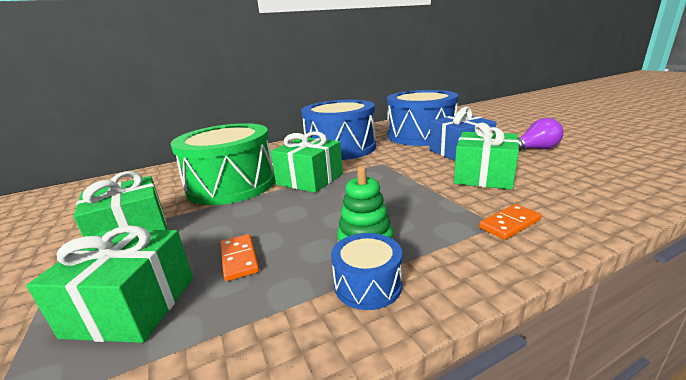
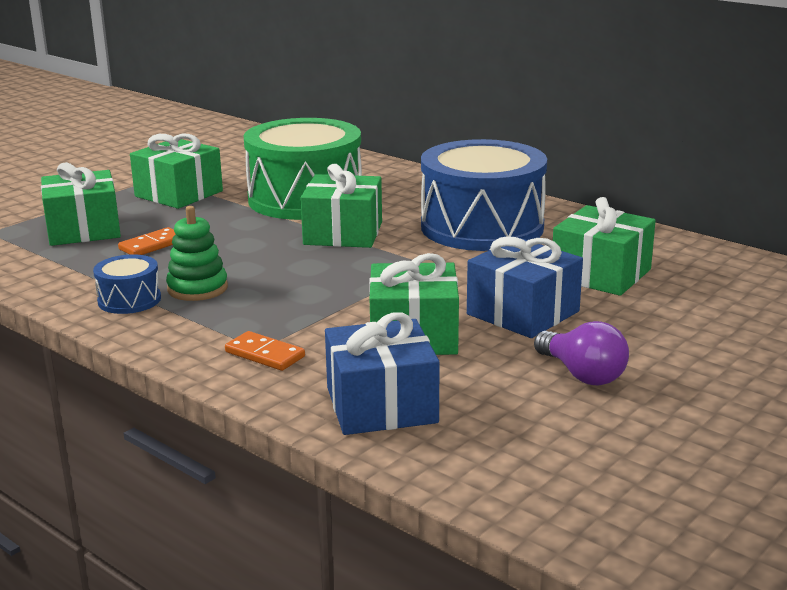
camera: 65 degrees right, 0 degrees up
(420, 135) = (601, 274): blue drum -> green gift
(586, 193) = (381, 405): none -> blue gift

